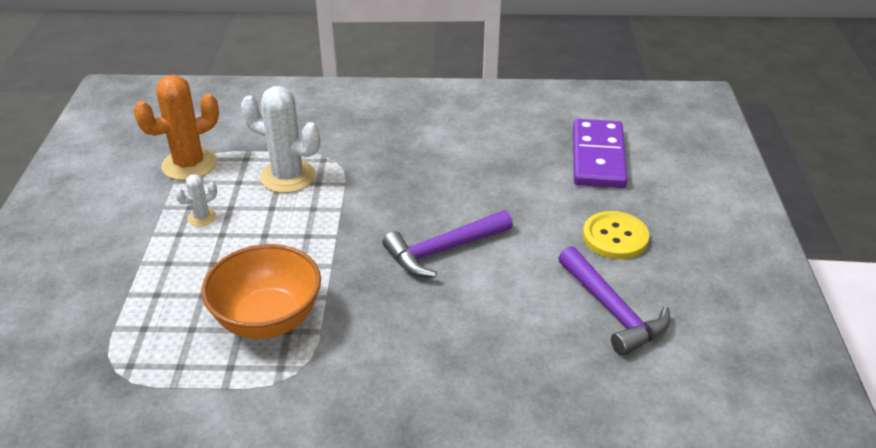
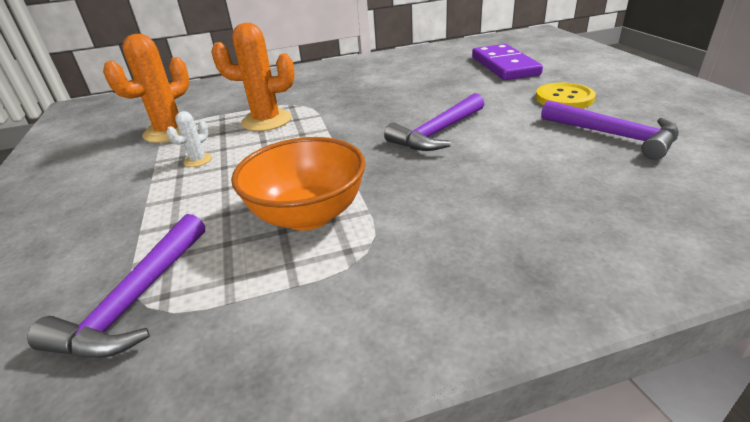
camera: 15 degrees left, 5 degrees down
(109, 363) = (136, 300): none -> purple hammer
(288, 176) = (266, 121): white cactus -> orange cactus

